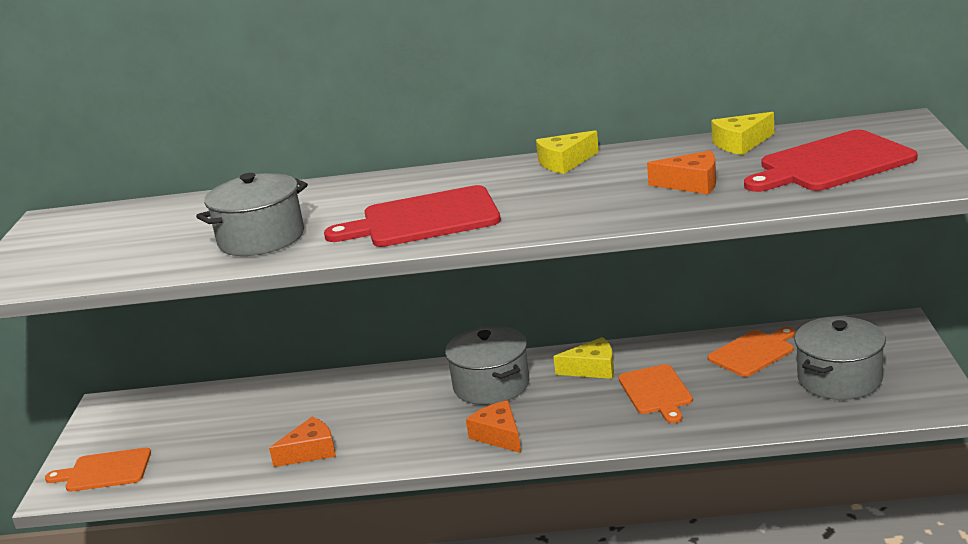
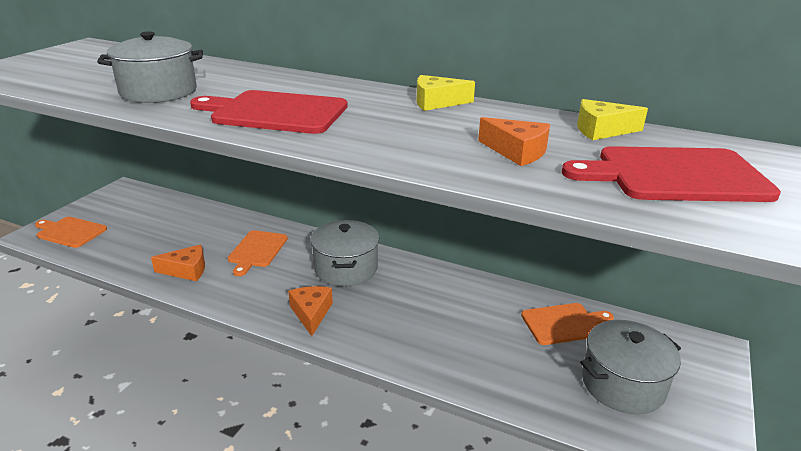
camera: 20 degrees right, 5 degrees up
(592, 369) = (427, 285): yellow cheese -> none
(656, 392) = (457, 327): orange cutting board -> orange cutting board (257, 250)

